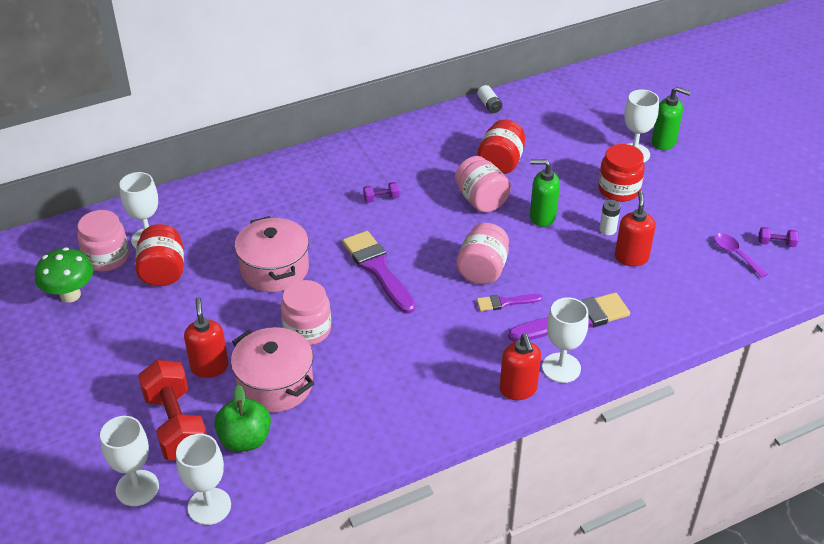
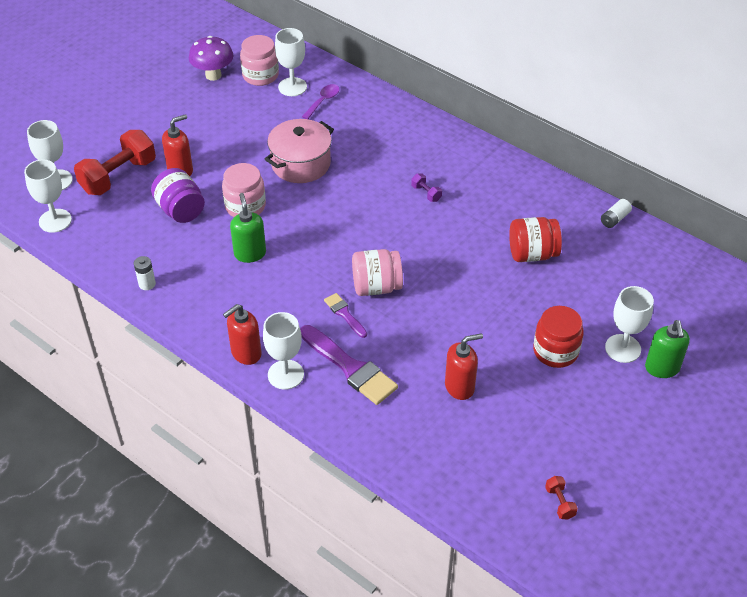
camera: 65 degrees right, 5 degrees up
(70, 295) = (213, 75): green mushroom -> purple mushroom
(163, 272) = (262, 108): red jar -> none
(245, 439) = (121, 215): green apple -> none
(275, 384) = (180, 210): pink pot -> purple jar
(378, 269) = (337, 222): purple brush -> none
(481, 200) = (469, 257): pink jar -> none
(542, 217) = (474, 306): green soap dispenser -> green soap dispenser (250, 253)
(607, 229) = (489, 358): white battery -> white battery (147, 284)
(736, 254) = (518, 470): purple spoon -> purple spoon (323, 101)
(776, 243) = (560, 502): purple dumbbell -> red dumbbell

